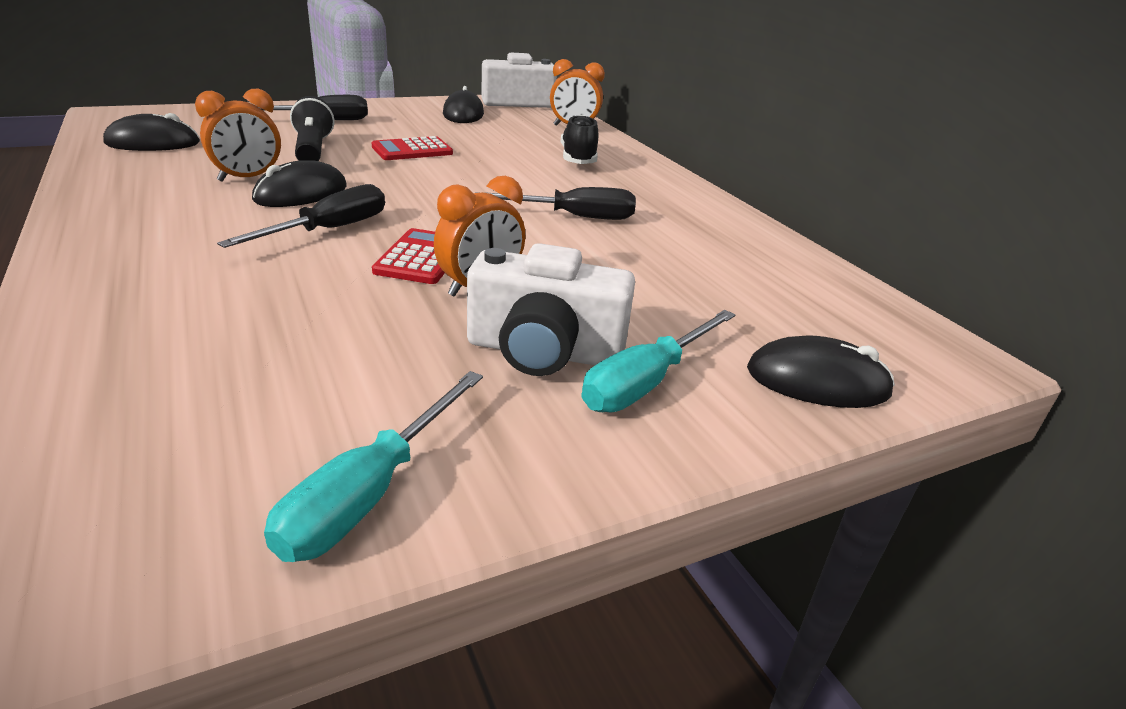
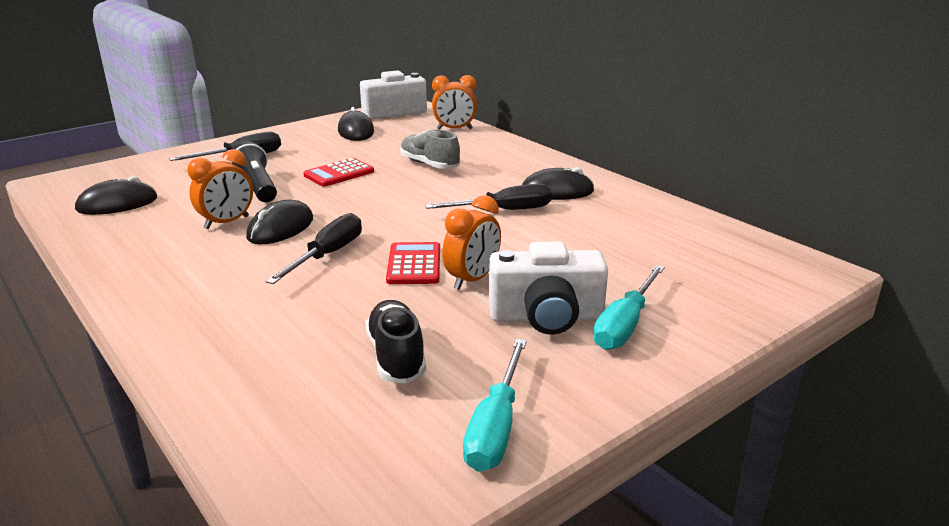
camera: 10 degrees left, 5 degrees down
(520, 157) = (429, 165): none -> grey shoe
(578, 159) = (476, 158): black shoe -> black shoe (396, 356)
(817, 381) = (733, 303): black mouse -> black mouse (557, 191)

